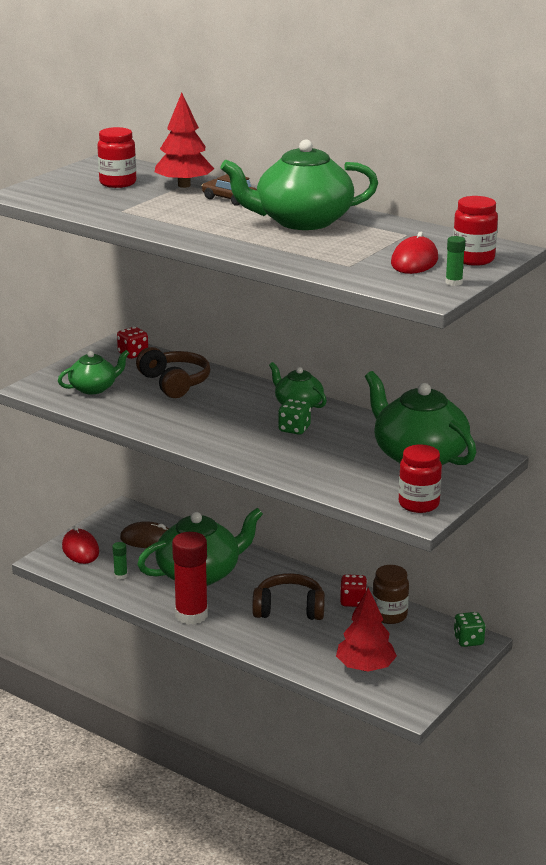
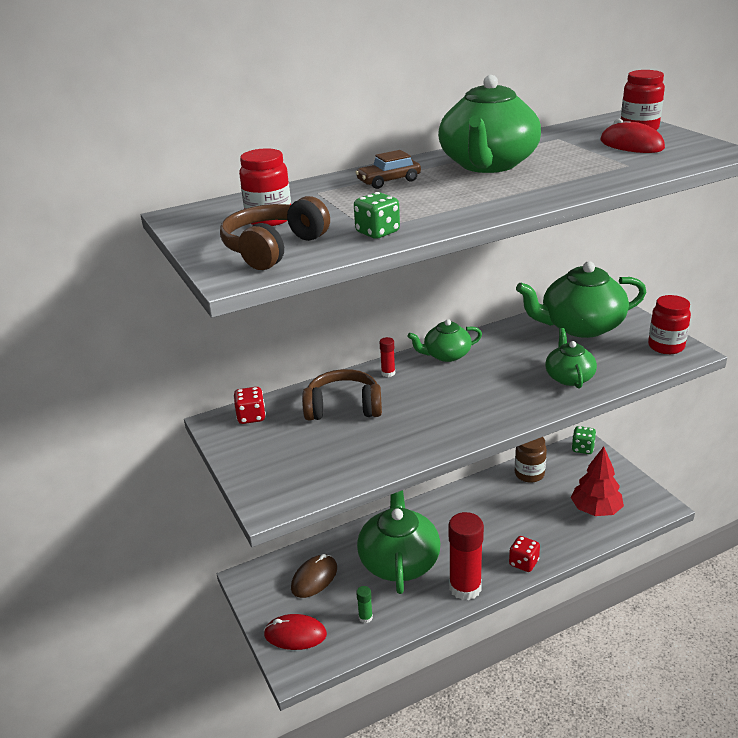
camera: 60 degrees left, 5 degrees up
(94, 388) = (309, 460): green teapot -> green teapot (569, 377)
(184, 185) = (320, 192): red tree -> none
(243, 388) = (388, 373): none -> red glue stick
(289, 609) = (490, 524): brown headphones -> brown headphones (274, 249)
(294, 429) = (494, 368): green dice -> green dice (377, 232)
(353, 601) = (499, 486): red dice -> red dice (523, 563)
(454, 282) = (694, 141): green glue stick -> none

